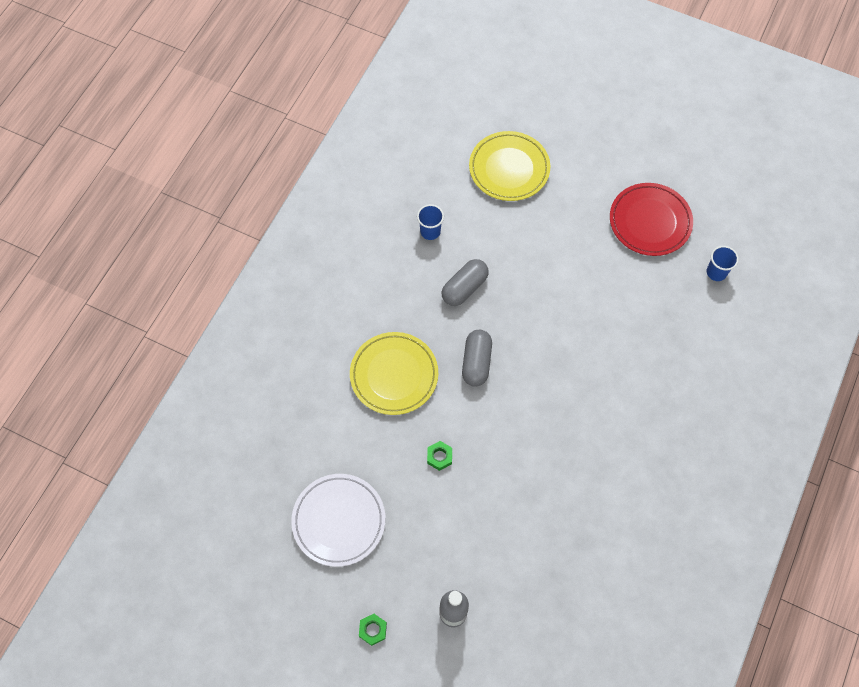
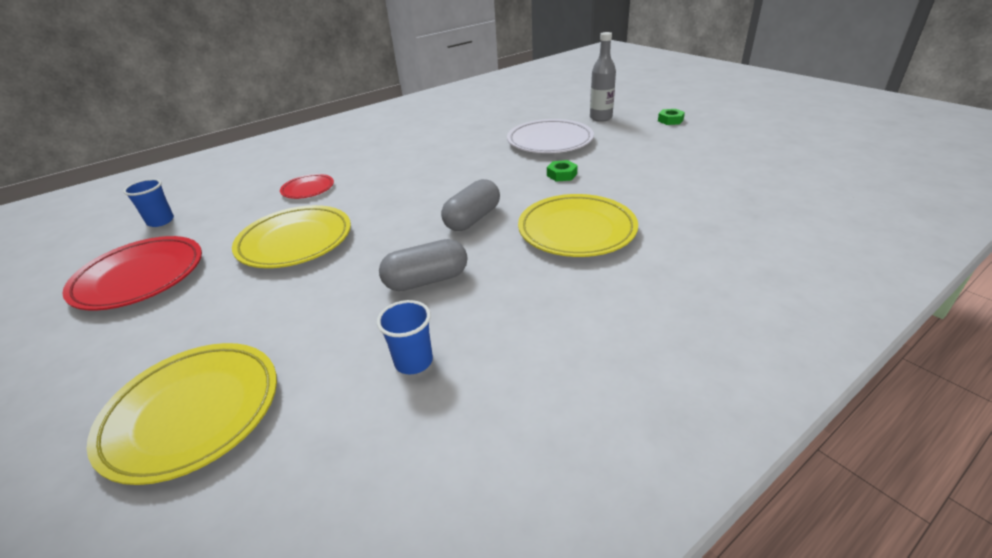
camera: 150 degrees left, 30 degrees down
(339, 521) = (684, 162): white plate -> white plate (549, 141)
(585, 290) = (295, 241): none -> yellow plate
(645, 355) = (308, 189): none -> red plate

